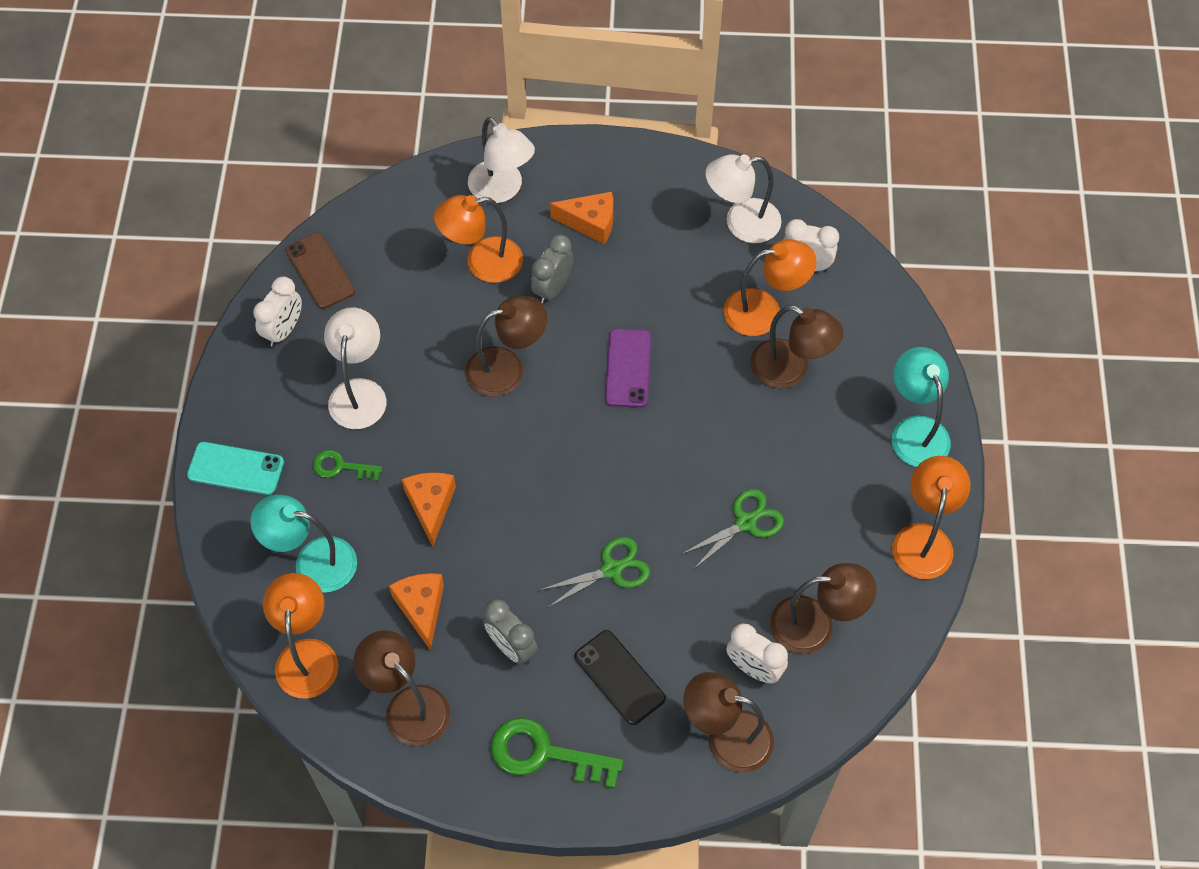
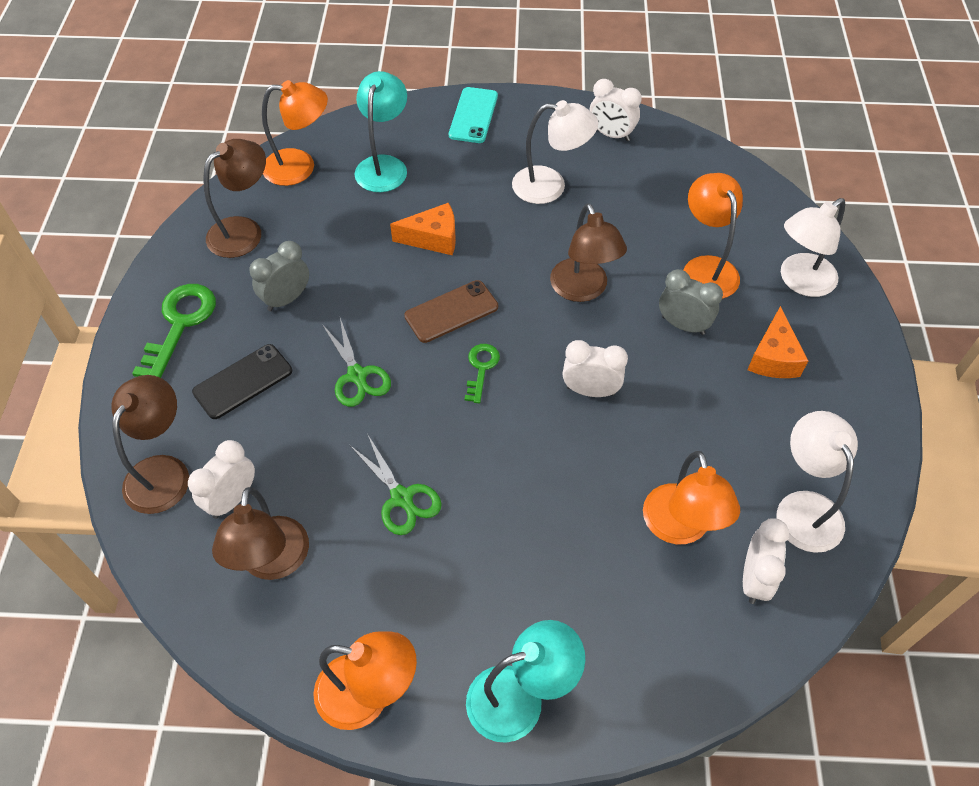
camera: 90 degrees right, 5 degrees down
(320, 271) = (677, 154): brown phone -> brown phone (451, 312)
(341, 467) = (474, 178): green key -> green key (481, 368)
(421, 608) = (333, 236): orange cheese -> none
(628, 368) = (590, 391): purple phone -> white clock
(790, 370) = (600, 553): brown lamp -> none

